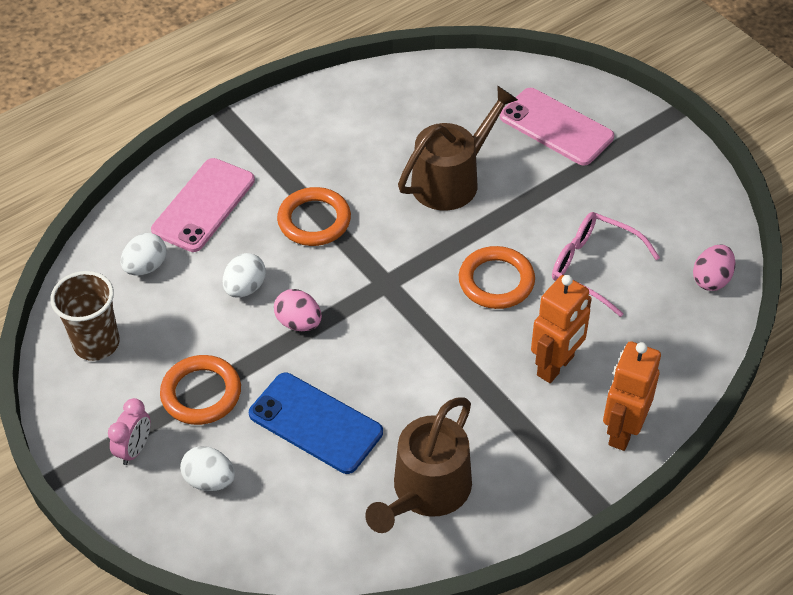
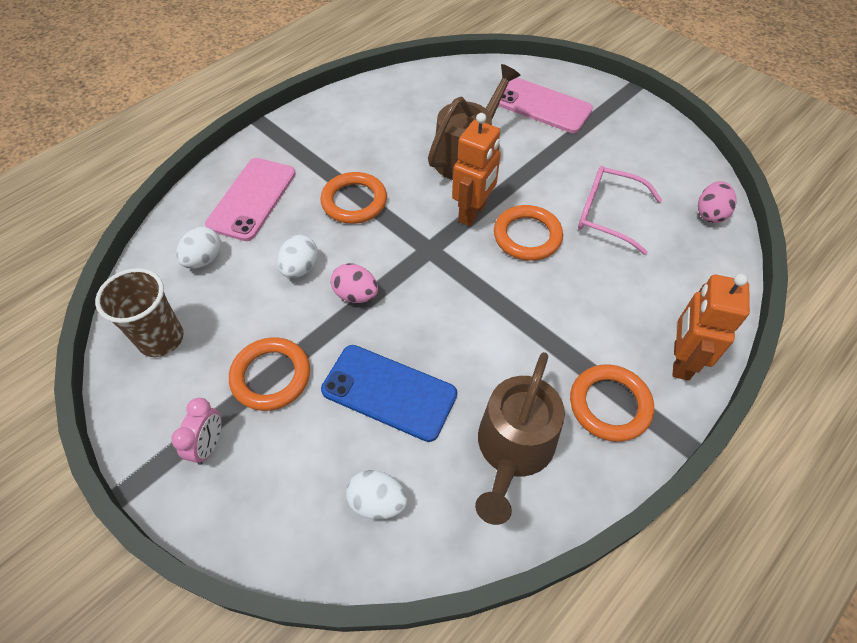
camera: 10 degrees left, 5 degrees up
(210, 480) = (291, 469): white egg -> white egg (377, 502)
(534, 463) = (609, 405): none -> orange ring
(556, 366) = (601, 306): orange robot -> orange robot (473, 213)

